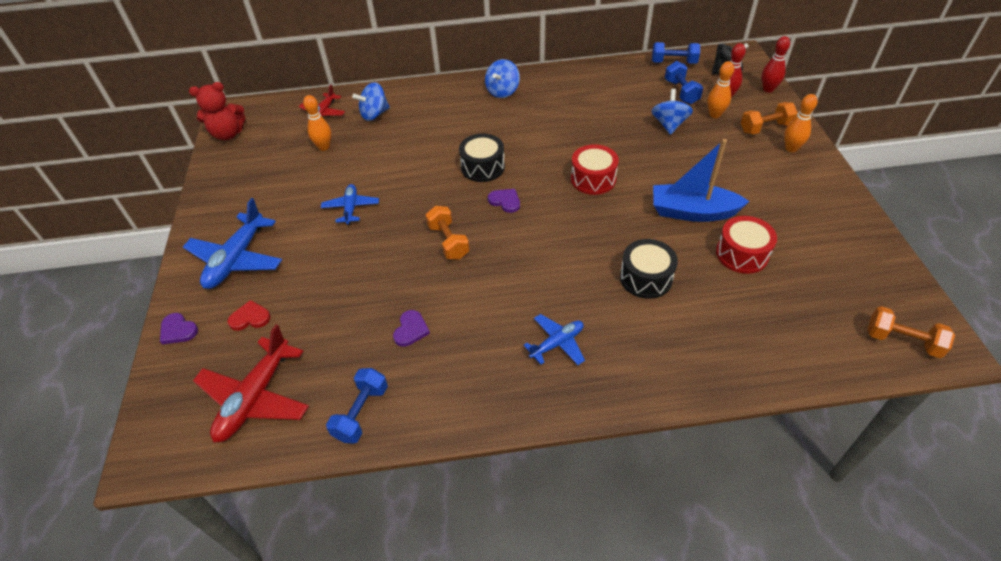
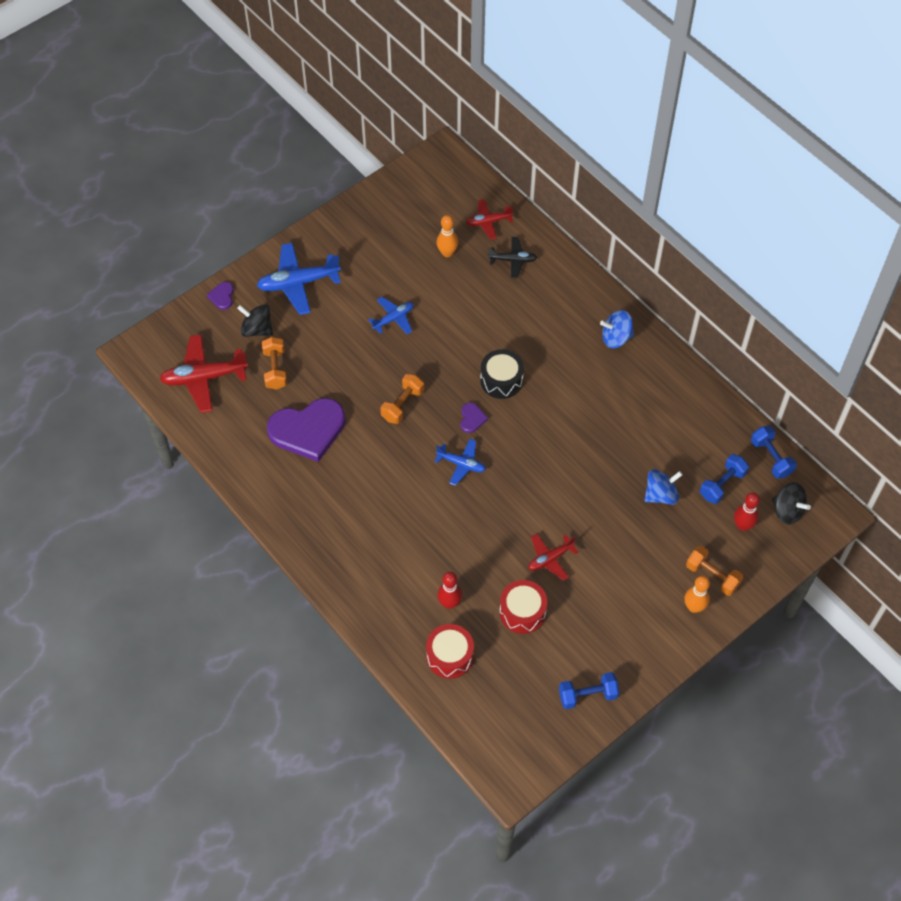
camera: 55 degrees right, 10 degrees up
(228, 134) = (415, 175): red teddy bear -> none
(250, 318) = (257, 329): red heart -> black spinning top
(361, 413) = (229, 442): blue dumbbell -> blue dumbbell (587, 695)
(374, 114) = (513, 260): blue spinning top -> black plane
(411, 330) = (308, 430): purple heart -> purple heart, size x2.37
(557, 343) = (353, 525): blue plane -> blue plane (461, 464)
(593, 179) = (542, 468): red drum -> red drum (450, 656)
(646, 278) = (452, 555): black drum -> none
(692, 212) = (550, 559): blue boat -> red plane
(715, 115) = (704, 527): orange bowling pin -> none
(768, 89) = (782, 558): red bowling pin -> red bowling pin (449, 603)
(902, 341) = (497, 749): orange dumbbell -> orange dumbbell (275, 369)

